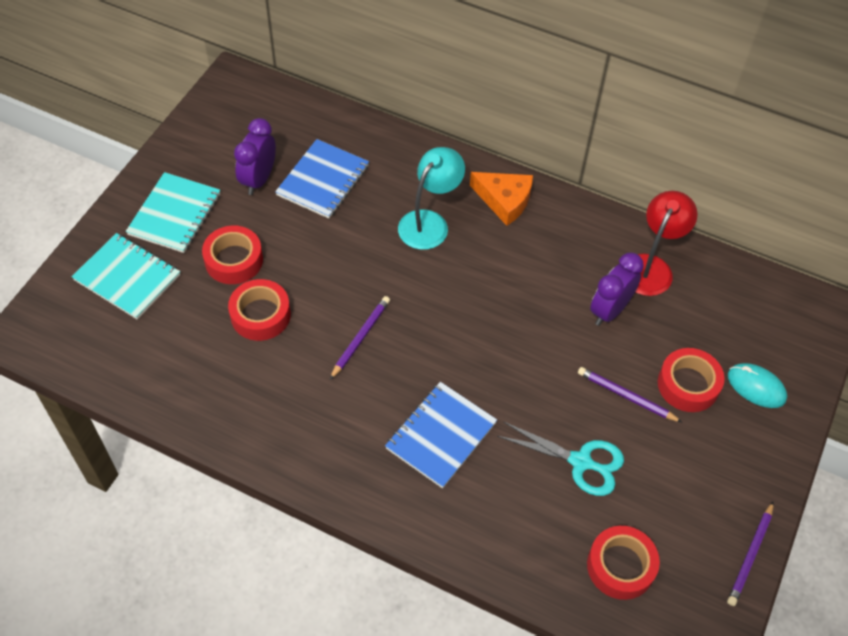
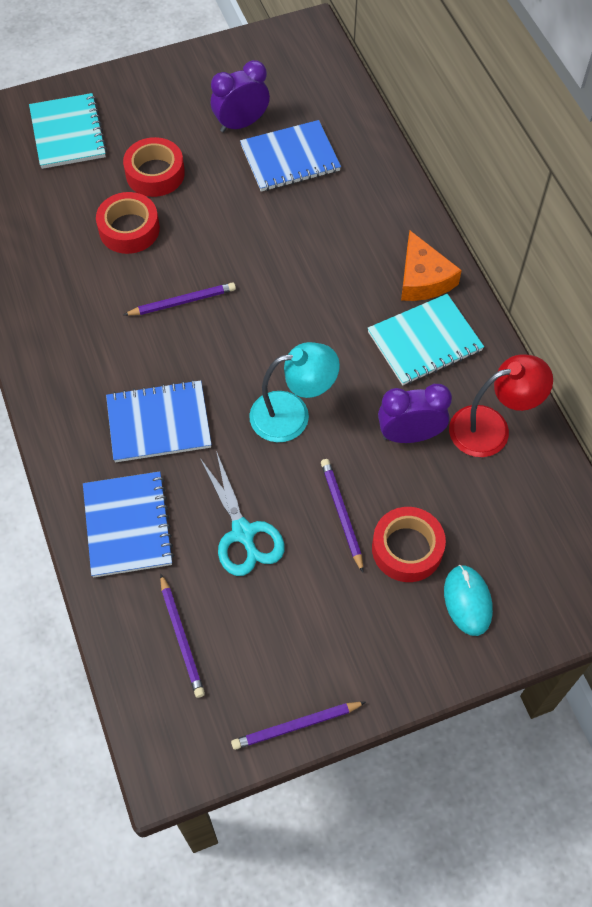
camera: 45 degrees right, 5 degrees up
(174, 214) = (150, 108): turquoise notebook -> turquoise notebook (424, 341)
(429, 222) = (338, 251): turquoise lamp -> turquoise lamp (292, 414)
(500, 524) = (127, 525): none -> blue notebook
(620, 566) = (181, 637): red tape -> purple pencil

